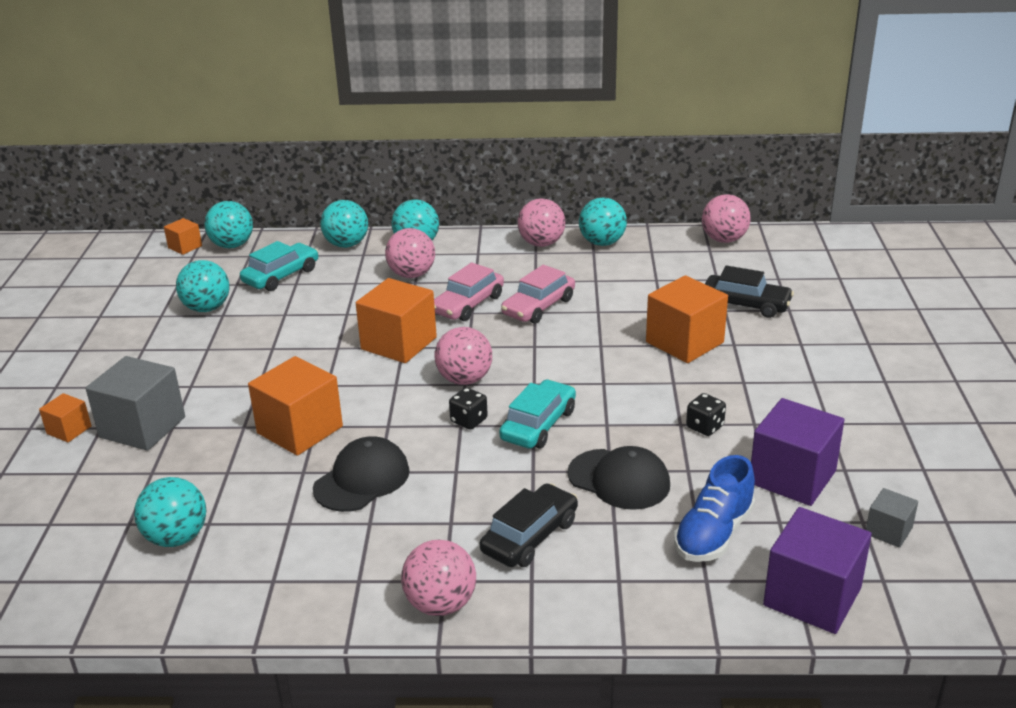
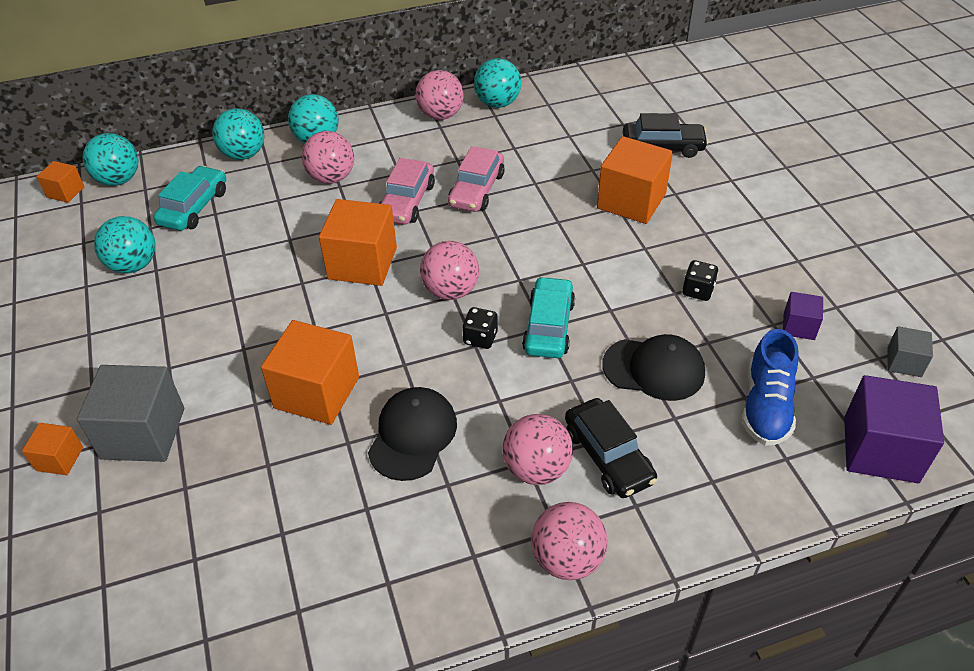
camera: 20 degrees left, 15 degrees up
(176, 538) = (257, 561): turquoise ball -> none
(530, 536) = (608, 456): black car -> black car turned 135 degrees clockwise
(724, 240) = (606, 78): pink ball -> pink ball (536, 469)
(792, 477) = (799, 326): purple cube -> purple cube, size x0.51

